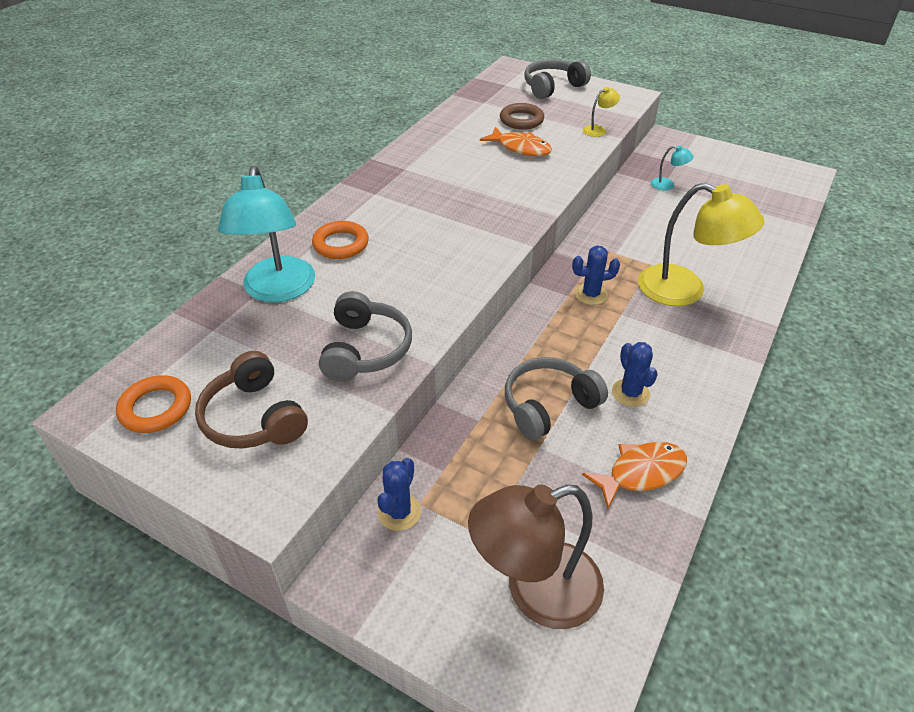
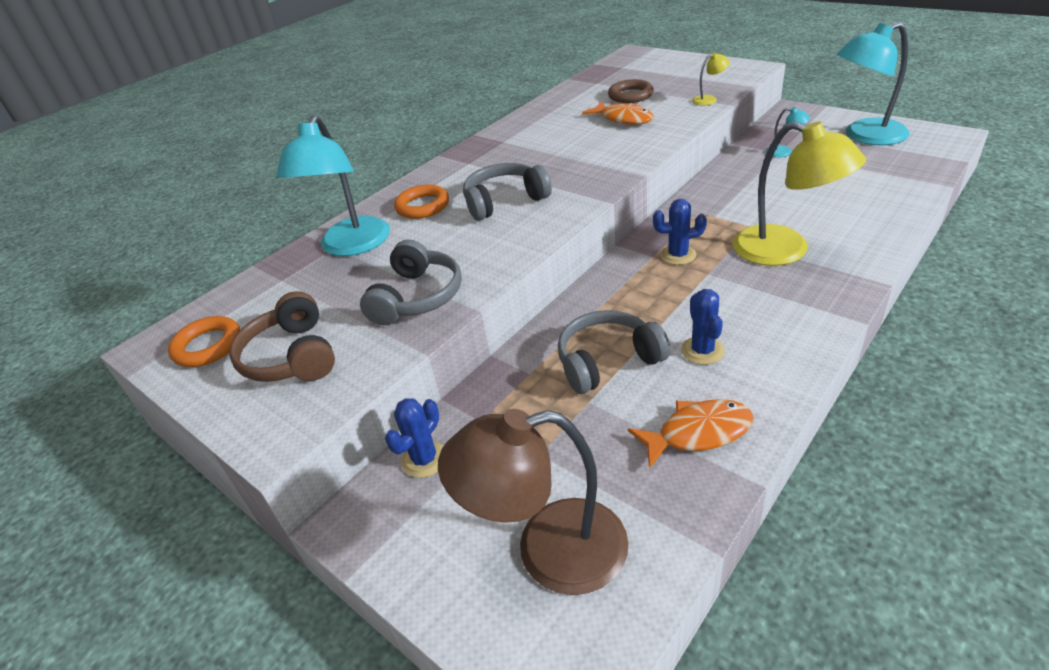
camera: 15 degrees right, 5 degrees down
(552, 87) = (669, 66): grey headphones -> grey headphones (504, 201)
(735, 170) = (864, 136): none -> turquoise lamp

